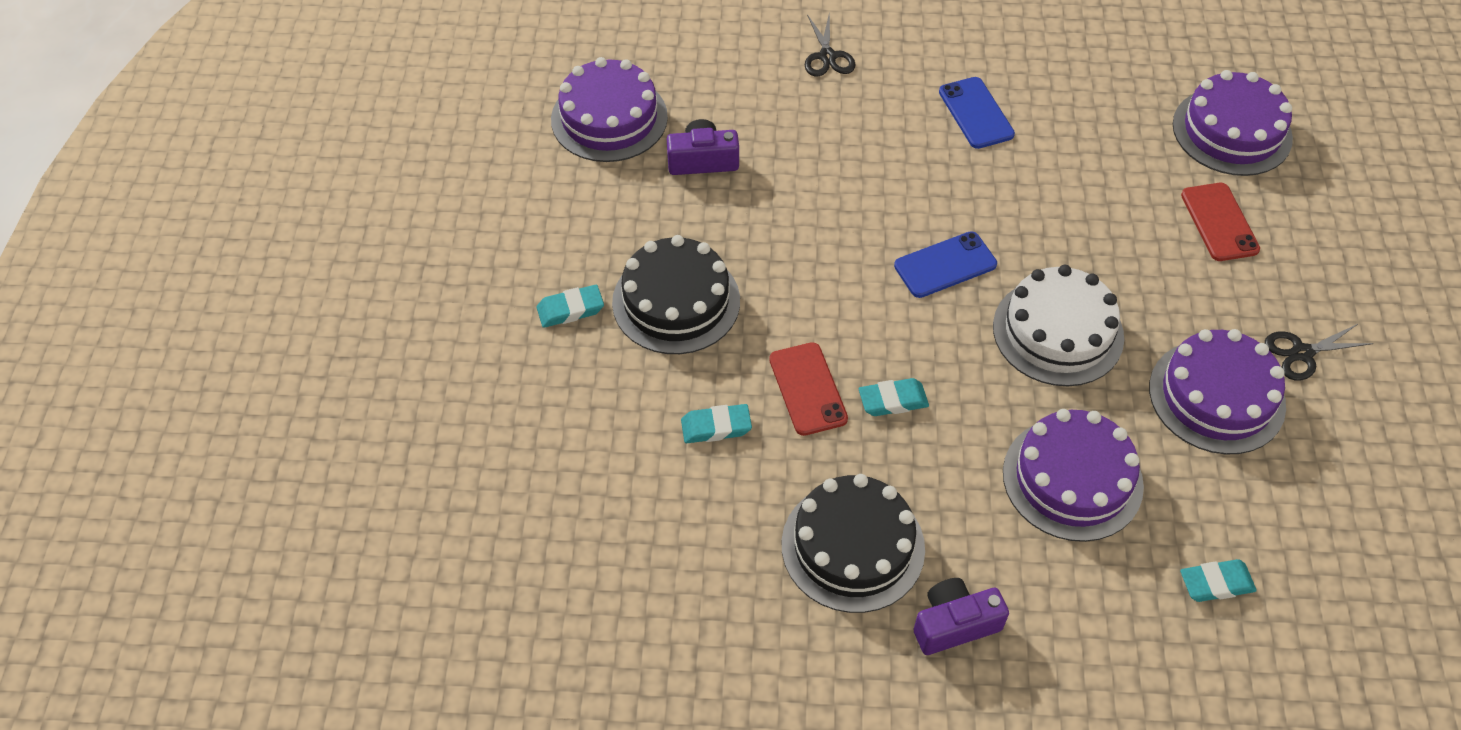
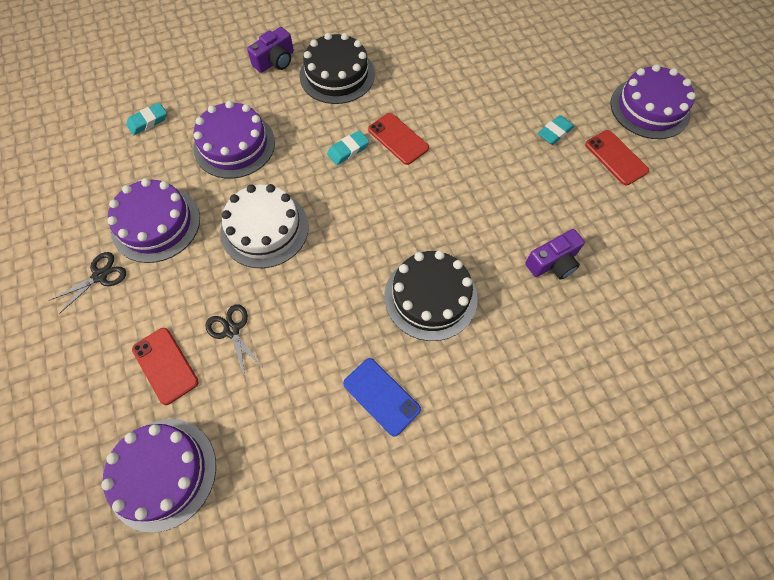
camera: 155 degrees right, 10 degrees up
(517, 244) = (616, 158): none -> red phone
(609, 118) = (639, 271): purple cake -> purple cake (649, 108)
(676, 301) = (501, 159): black cake -> black cake (430, 296)
(716, 427) = (435, 102): turquoise eraser -> none
(827, 56) = (526, 406): black scissors -> black scissors (232, 330)
(945, 265) = (352, 248): blue phone -> none

